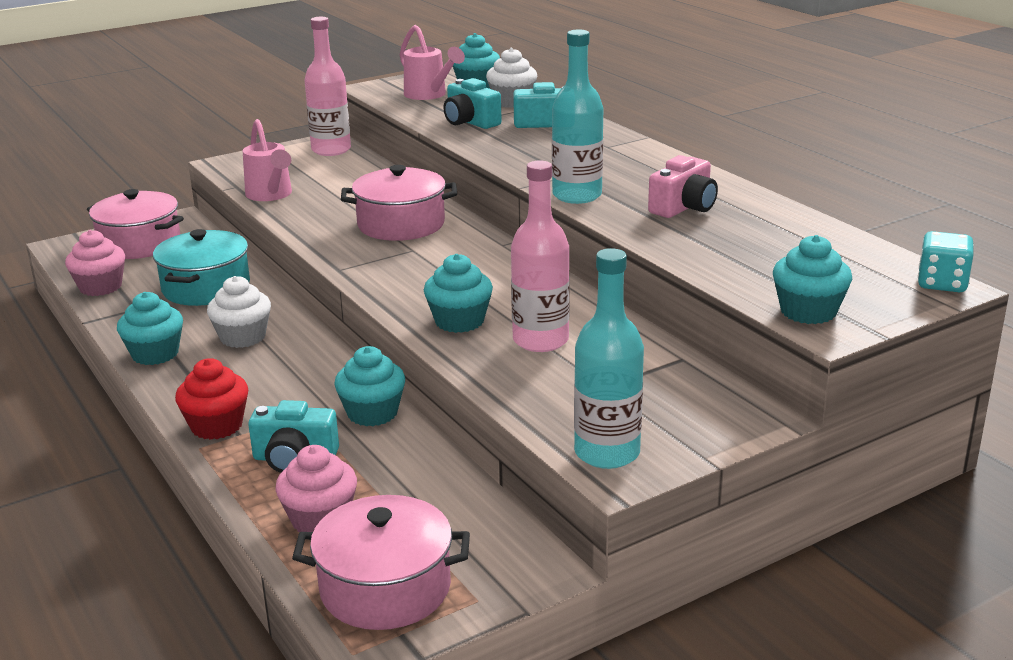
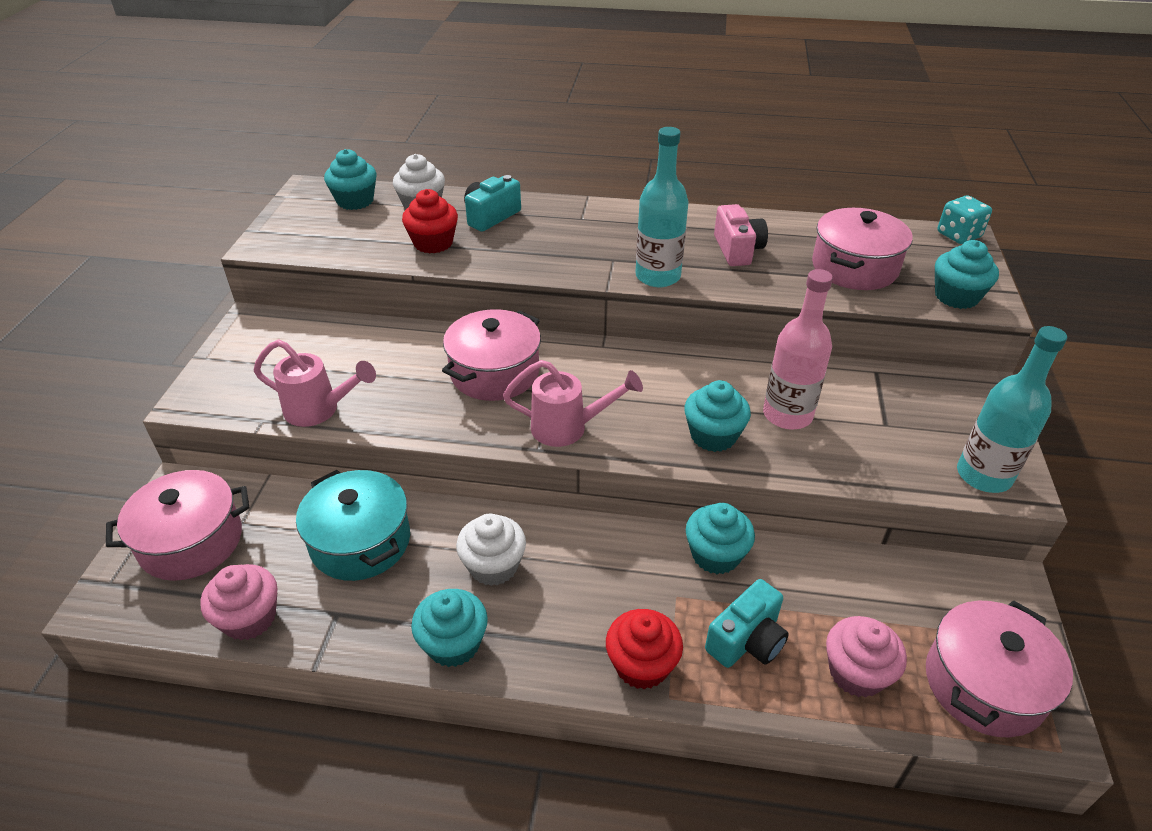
camera: 50 degrees left, 15 degrees up
(331, 150) = (274, 328): pink bottle -> none
(429, 95) = (336, 230): pink watering can -> pink watering can (569, 428)
(470, 122) = (433, 243): turquoise camera -> red cupcake
(760, 257) = (854, 267): none -> pink pot

